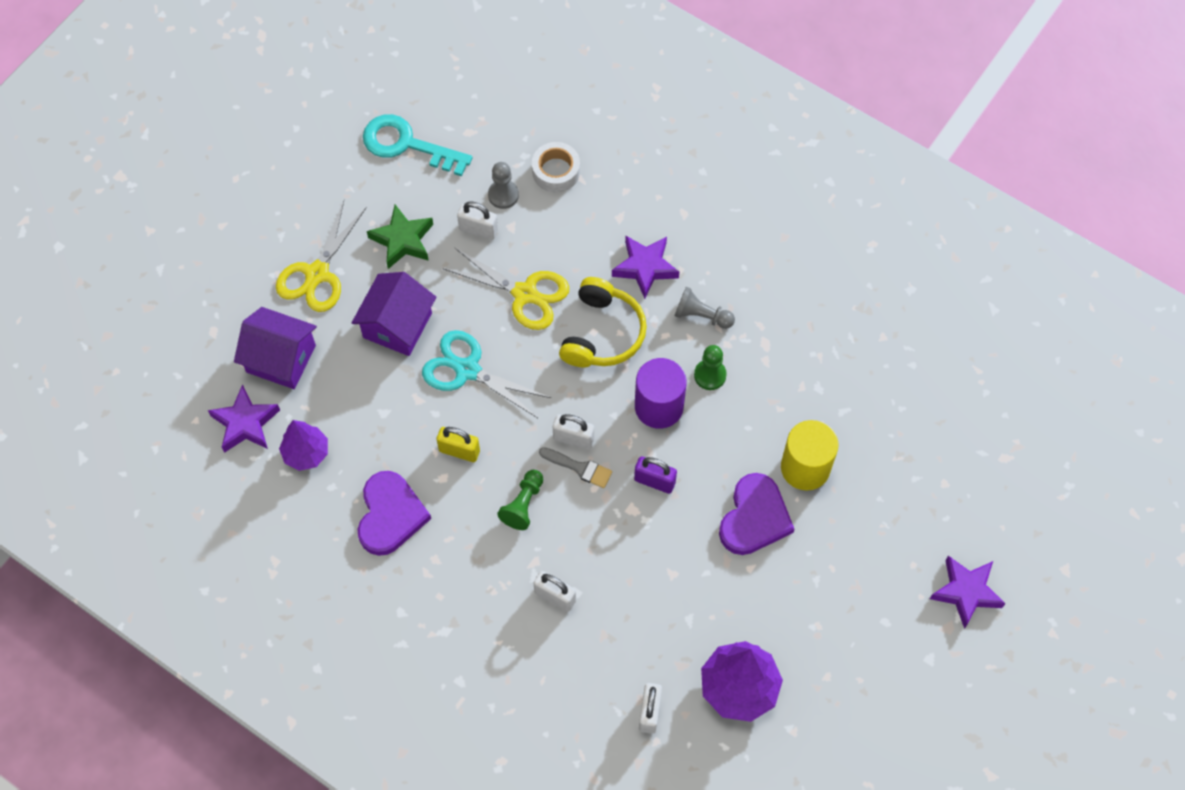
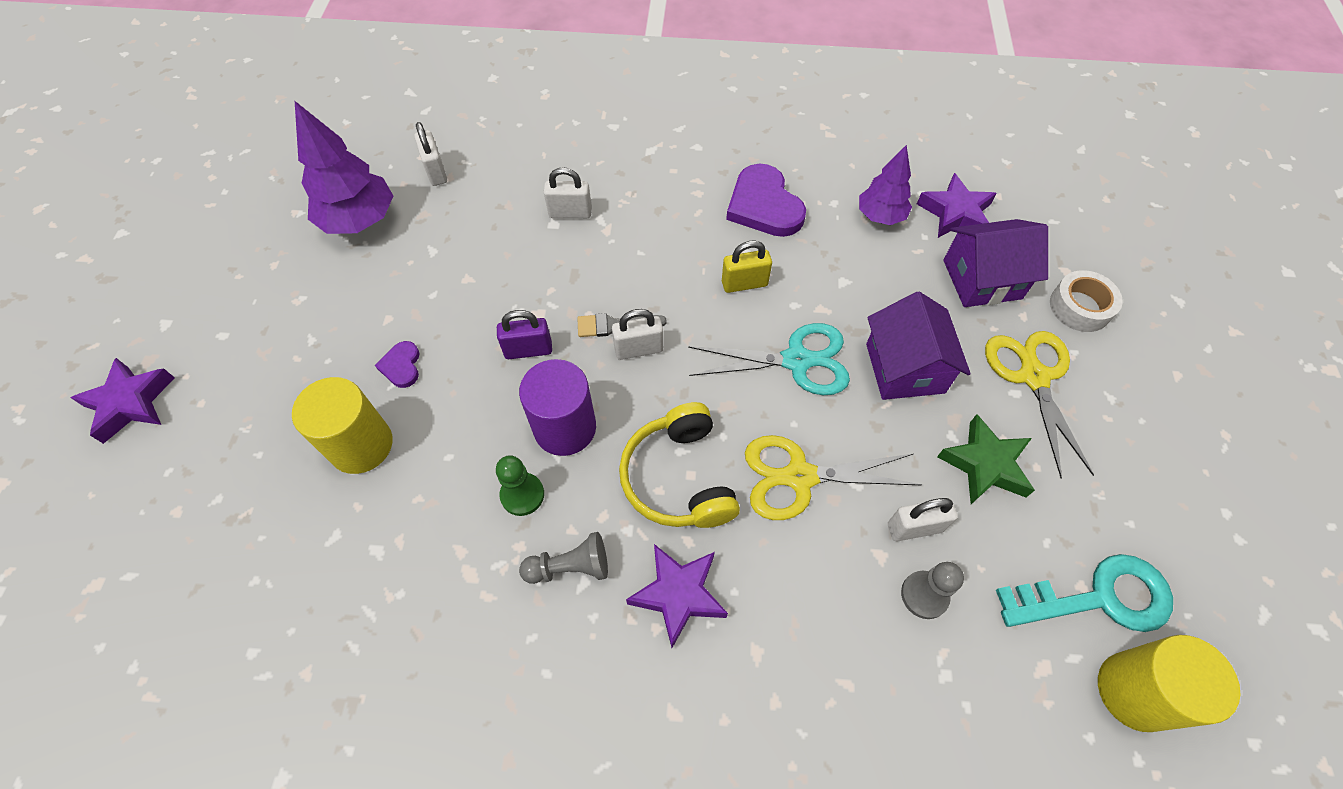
camera: 150 degrees right, 5 degrees down
(432, 100) = (1134, 691): none -> yellow cylinder
(523, 504) = (649, 268): green pawn -> none
(556, 171) = (887, 675): white tape -> white tape (1080, 307)
(754, 518) = (401, 366): purple heart -> purple heart, size x0.50

